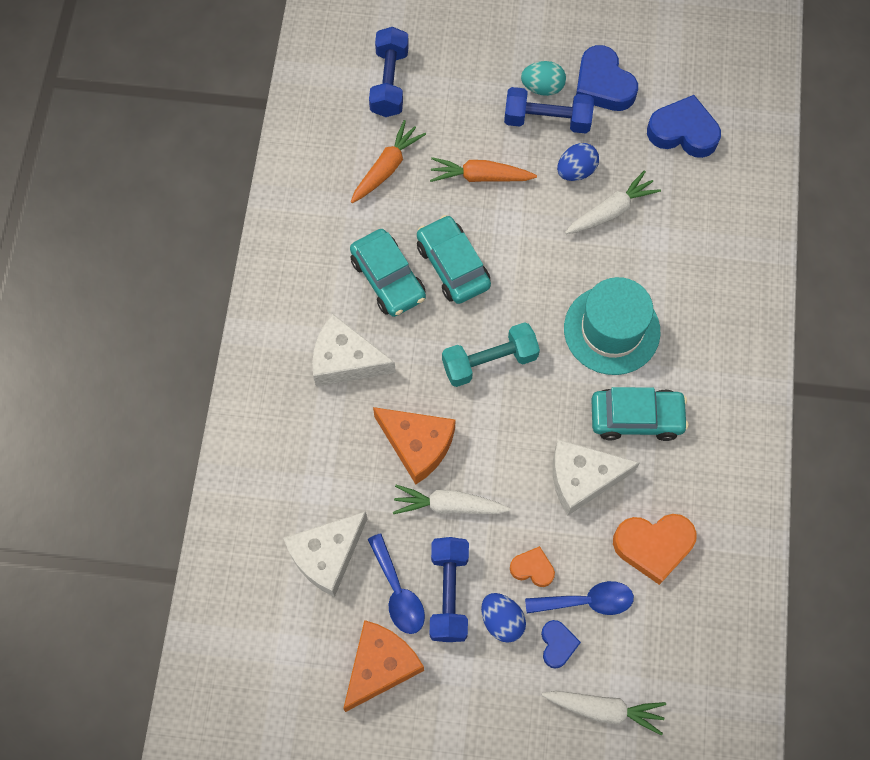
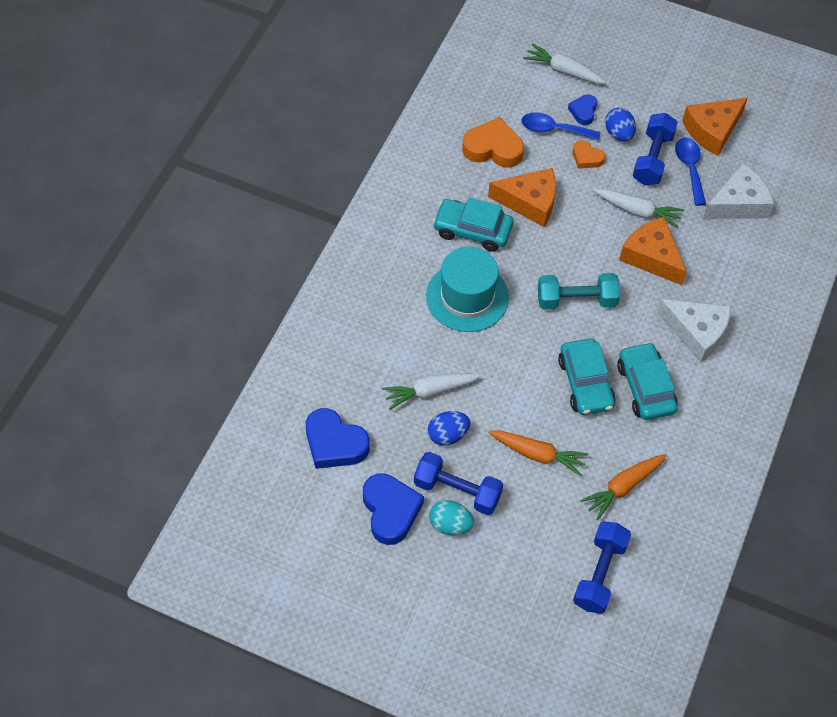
camera: 165 degrees left, 10 degrees down
(582, 478) = (529, 202): white cheese -> orange cheese

